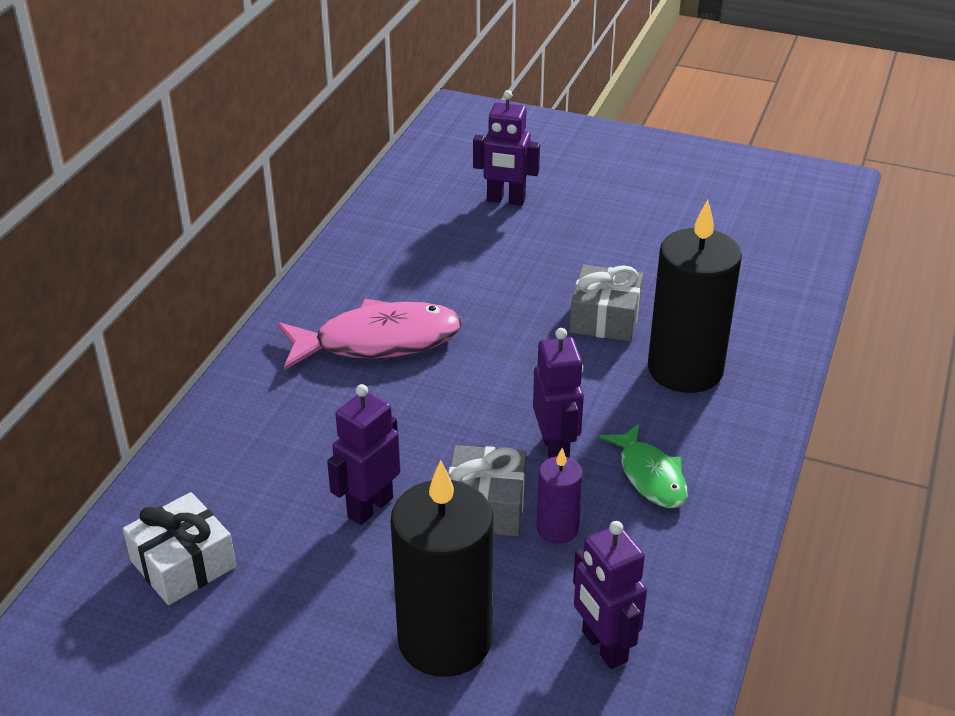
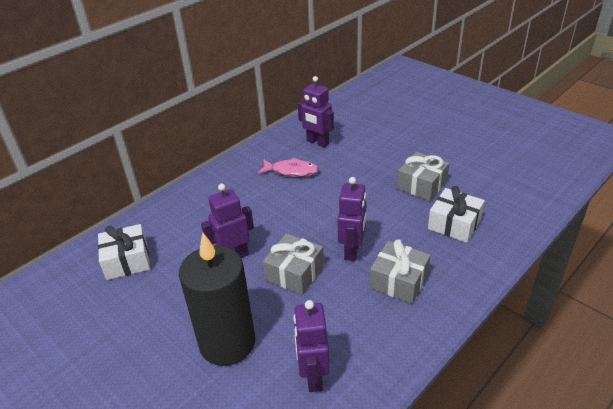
camera: 25 degrees right, 0 degrees up
(378, 341) = (291, 171): pink fish -> pink fish, size x0.59
(506, 200) = (401, 113): purple robot -> purple robot (317, 142)
(557, 529) = (327, 297): purple candle -> none
(650, 476) = (399, 281): green fish -> grey gift
(685, 369) = (454, 224): black candle -> white gift

